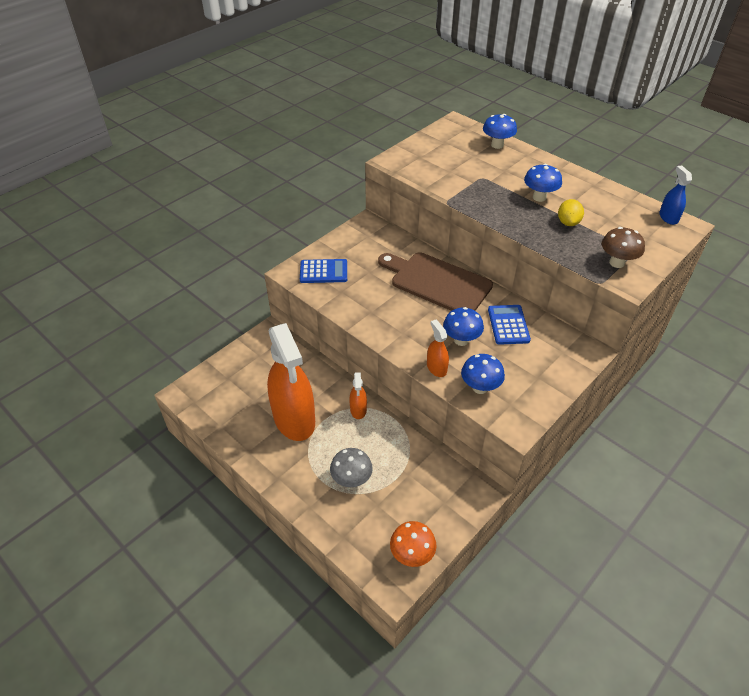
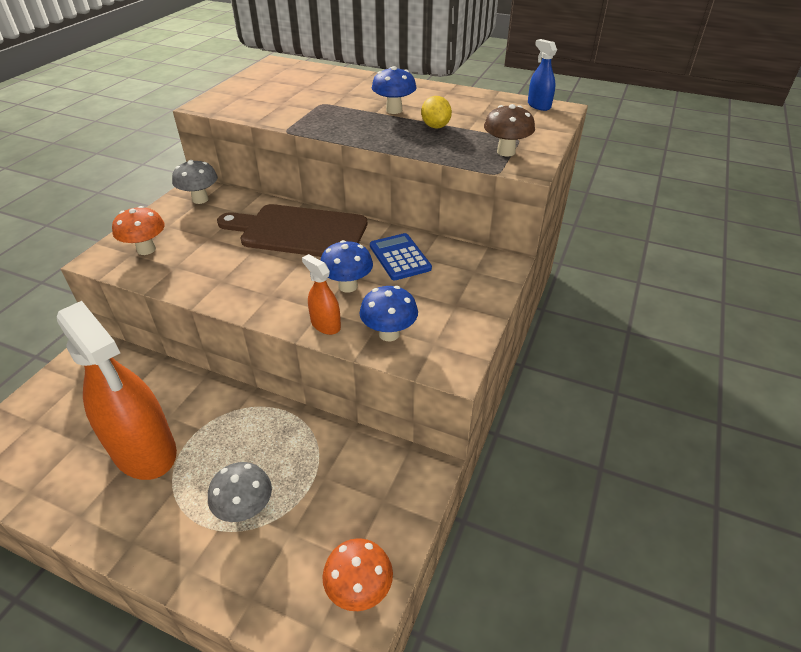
camera: 20 degrees left, 5 degrees down
(323, 271) = (146, 249): blue calculator -> orange mushroom
(358, 409) = (235, 413): orange spray bottle -> none
(369, 234) = (200, 199): none -> grey mushroom
(497, 145) = (329, 75): blue mushroom -> none

